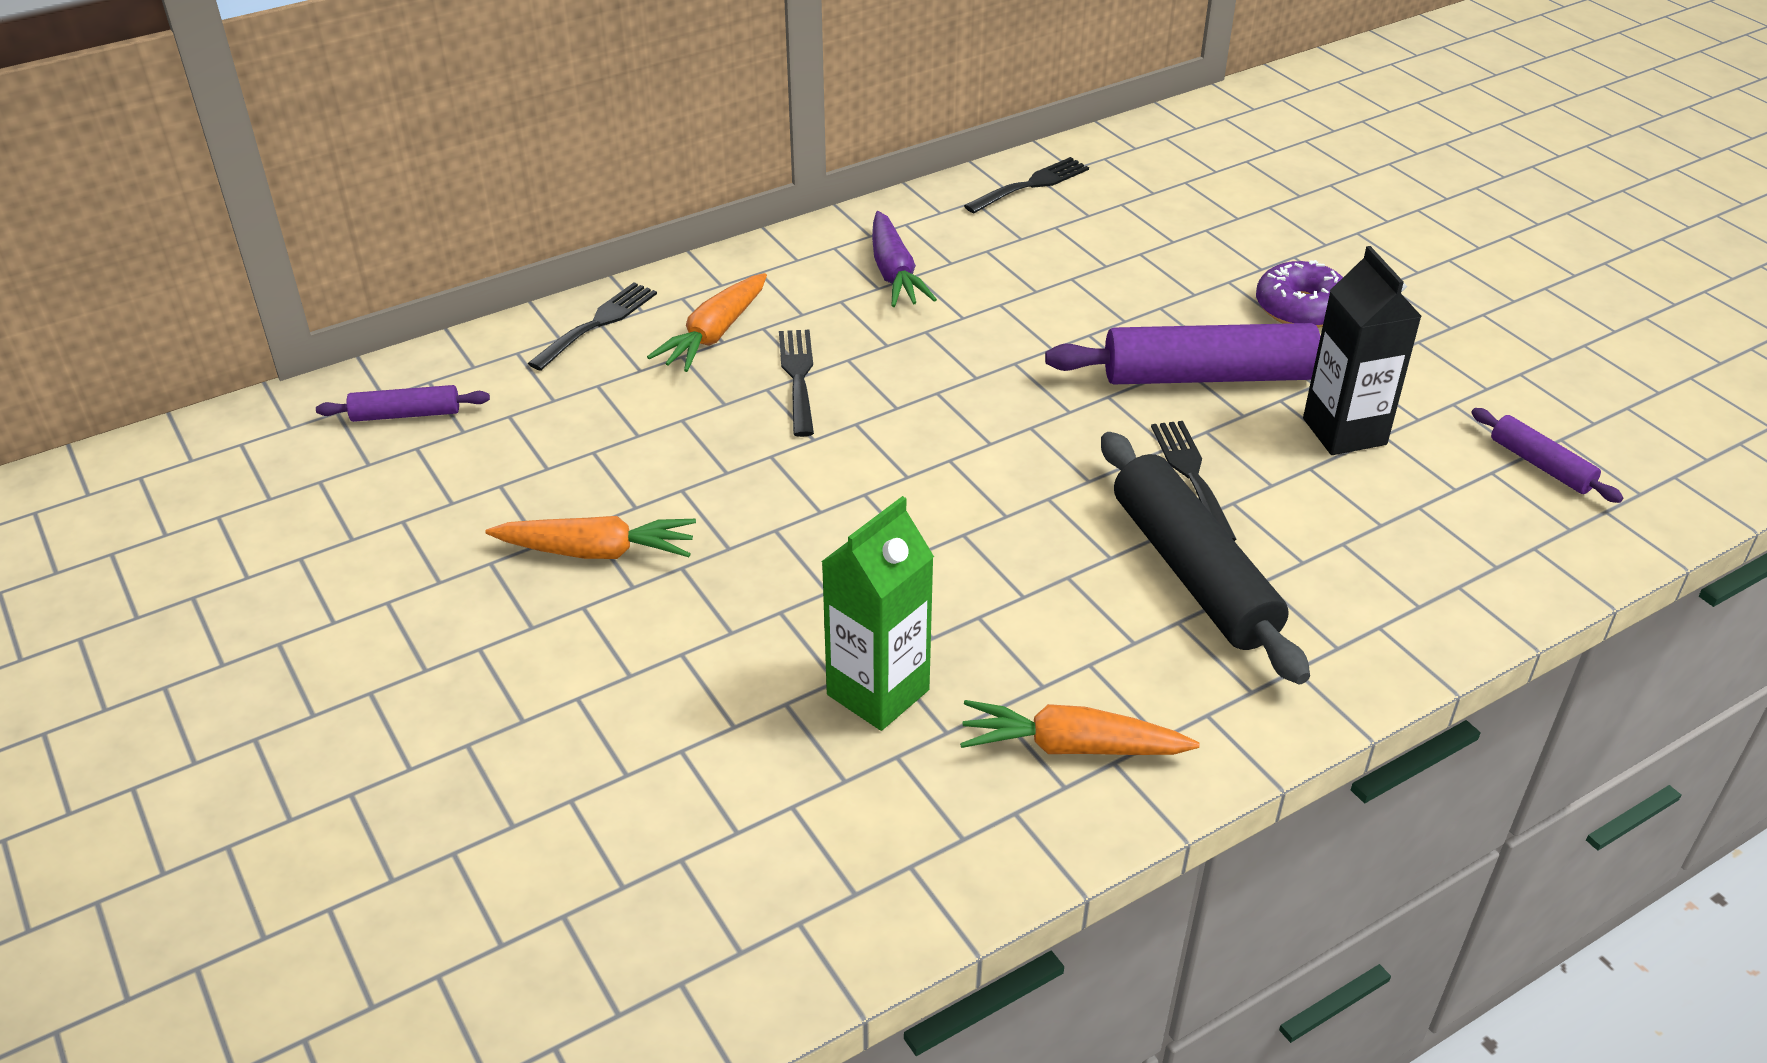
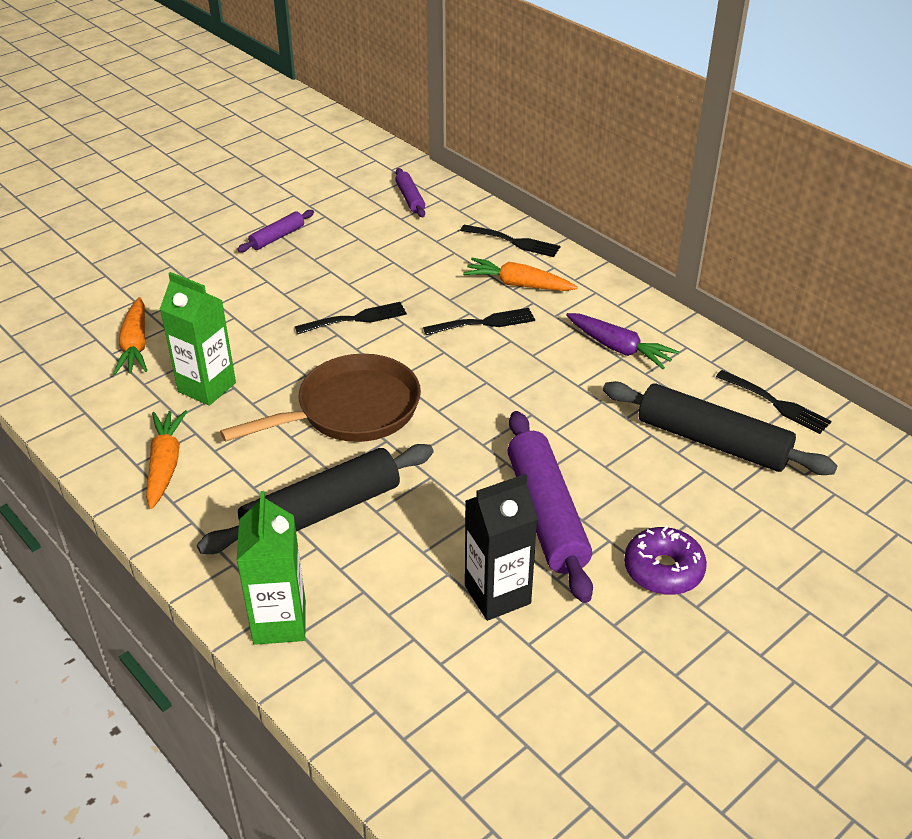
camera: 80 degrees right, 0 degrees up
(597, 551) = (309, 277): orange carrot -> orange carrot (135, 345)
(894, 273) = (619, 348): purple carrot -> purple carrot turned 120 degrees counterclockwise
(974, 527) = (351, 410): none -> brown pan
(1091, 238) = (712, 441): none -> black rolling pin
(1191, 475) = (424, 508): black fork -> black fork (356, 319)
(1403, 624) = (279, 622): none -> green carton
(1540, 465) = (484, 725): purple rolling pin -> purple rolling pin (277, 237)

